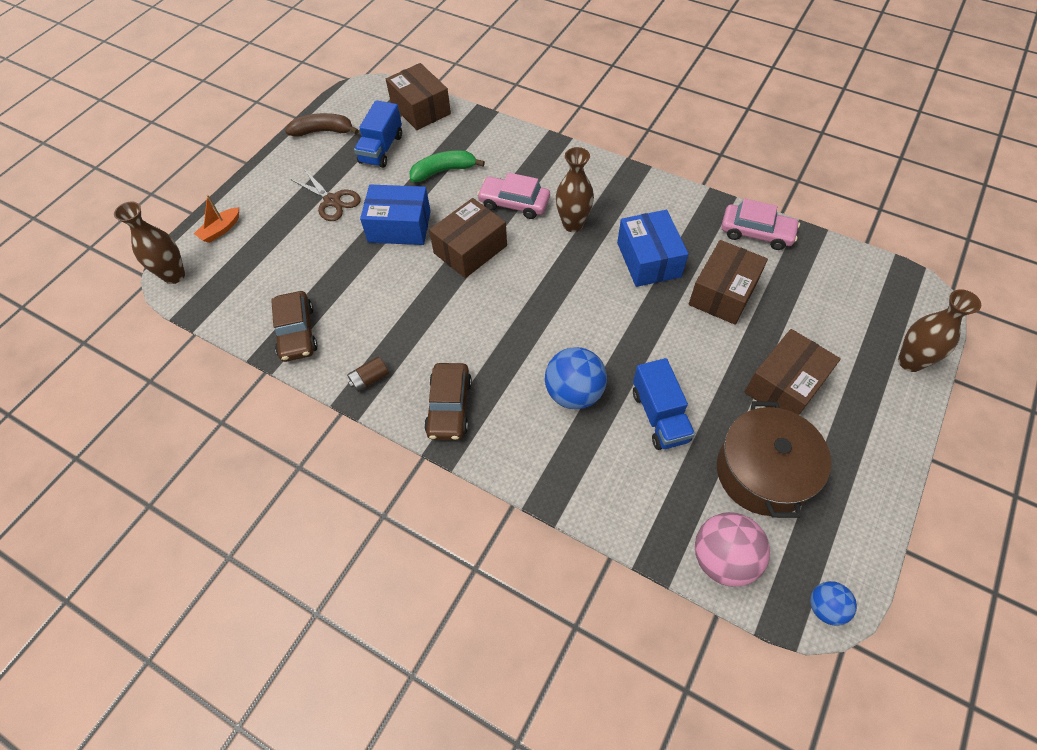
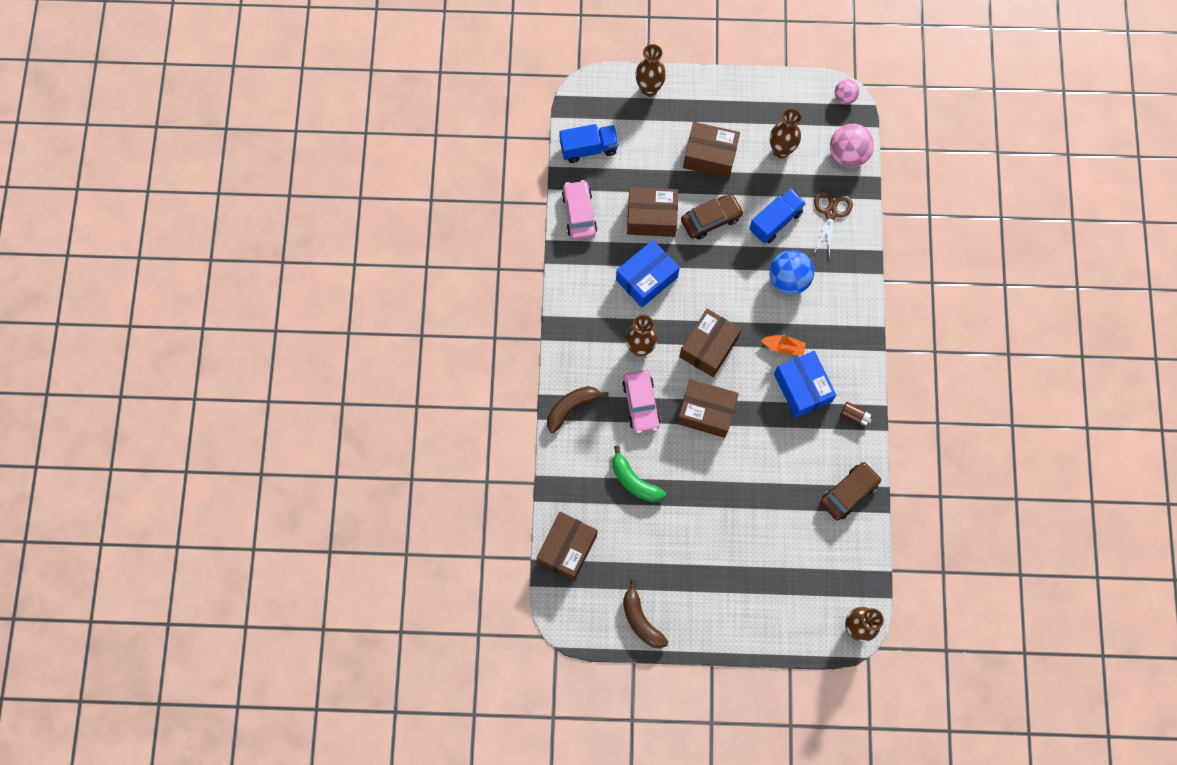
camera: 120 degrees left, 15 degrees up
(221, 230) = (794, 626): orange boat -> orange boat (783, 347)
(332, 201) = (715, 554): brown scissors -> brown scissors (830, 213)
(381, 149) = (635, 551): blue truck -> blue truck (589, 148)
(399, 226) = (713, 480): blue box -> blue box (802, 388)
(449, 407) = (843, 352): brown car -> brown car (711, 219)
(538, 280) = (708, 347): none -> brown box
(544, 154) = (572, 407): none -> brown banana
(762, 472) = (781, 150): brown pot -> brown vase
(825, 607) = (844, 97): blue ball -> pink ball

